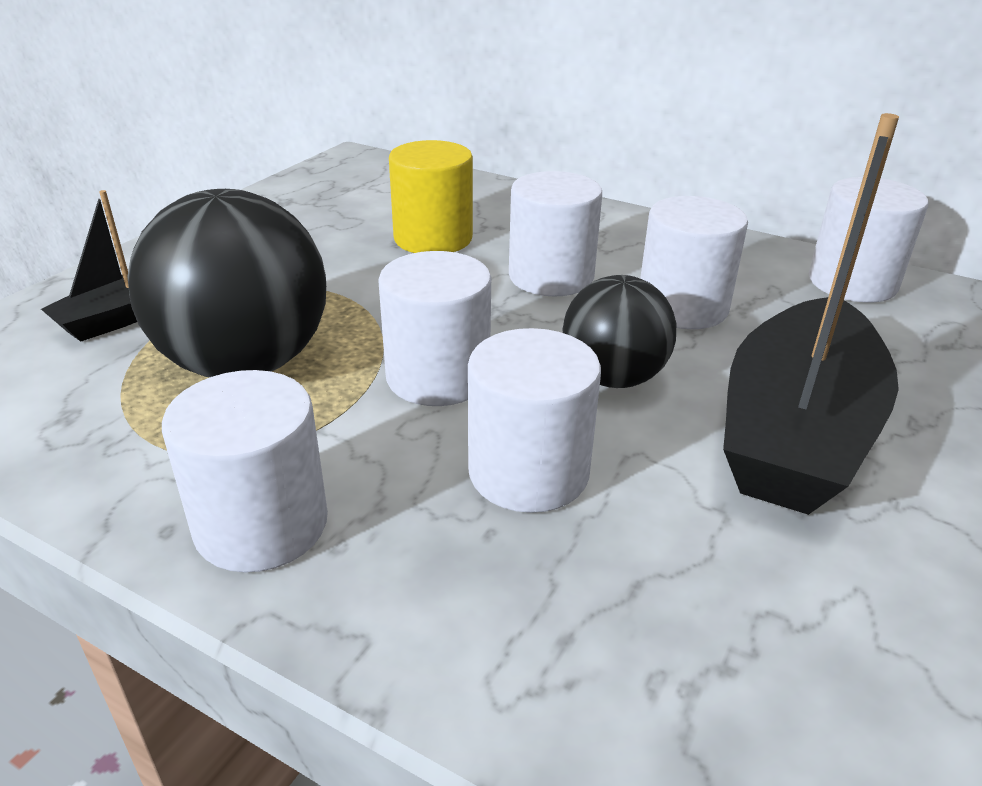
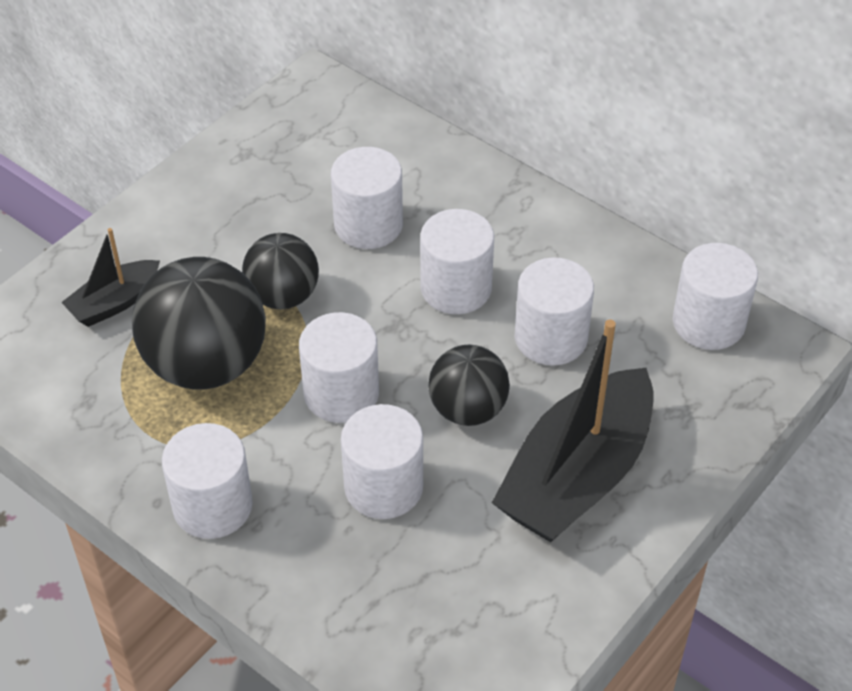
camera: 10 degrees right, 15 degrees up
(343, 297) = (283, 296): none -> black ball
(433, 238) = (368, 225): yellow cylinder -> white cylinder

